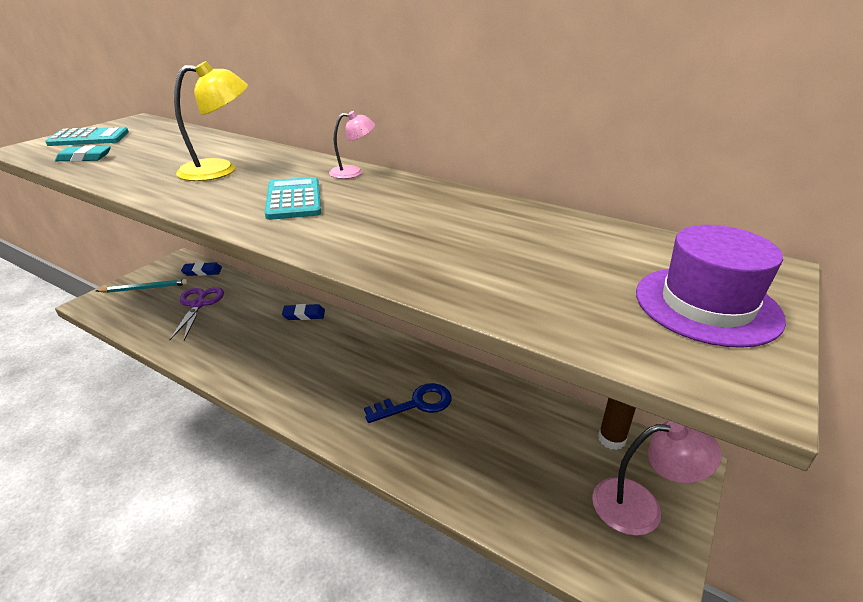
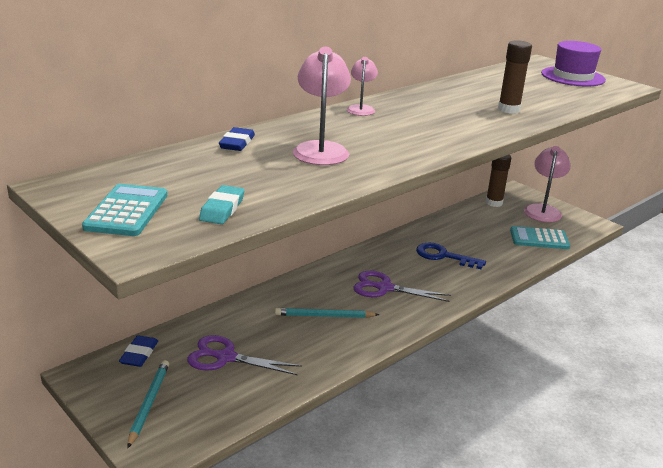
camera: 75 degrees left, 5 degrees down
(220, 170) = (321, 149): yellow lamp -> pink lamp
(265, 339) = (324, 316): none -> turquoise pencil
(294, 199) = (411, 130): turquoise calculator -> turquoise calculator (539, 239)
(304, 315) = (292, 290): blue eraser -> blue eraser (237, 143)
(325, 368) = (384, 288): none -> purple scissors
(416, 404) = (443, 256): blue key -> blue key turned 60 degrees counterclockwise
(422, 250) = (508, 109): none -> brown glue stick

